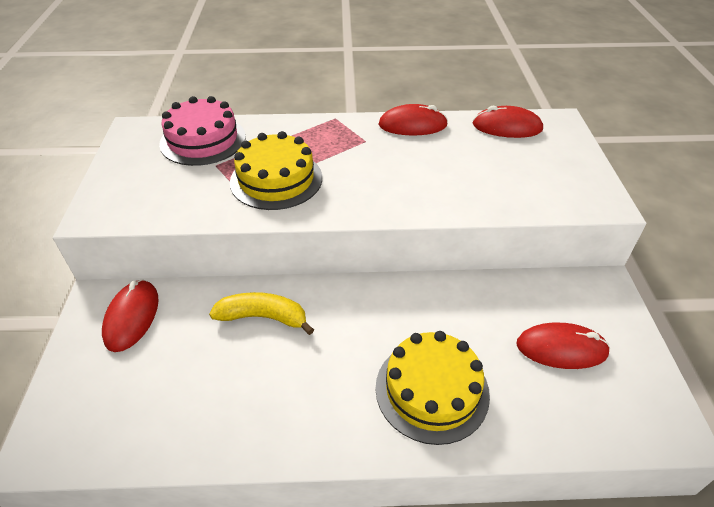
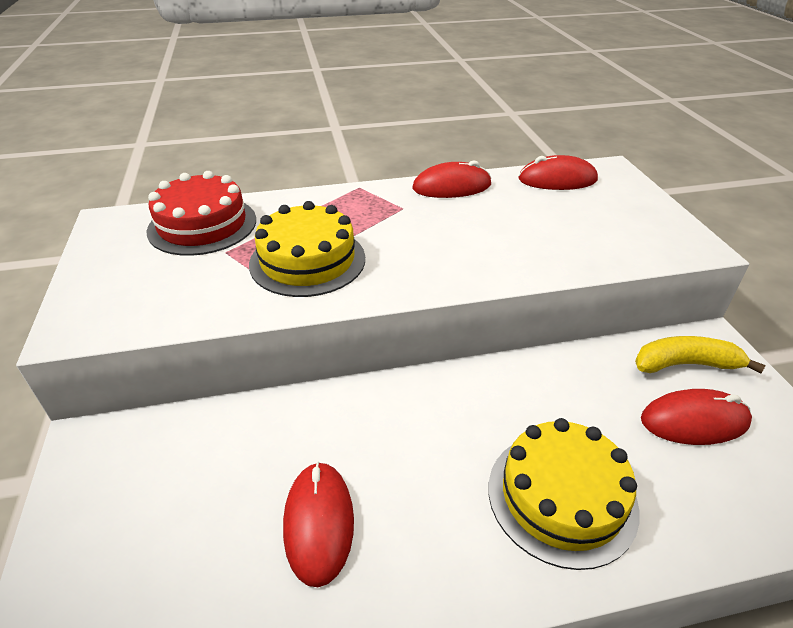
camera: 10 degrees left, 5 degrees down
(132, 317) = (140, 460): red mouse -> red mouse (318, 523)
(203, 140) = (202, 225): pink cake -> red cake
(263, 317) = (320, 435): yellow banana -> yellow banana (685, 364)

